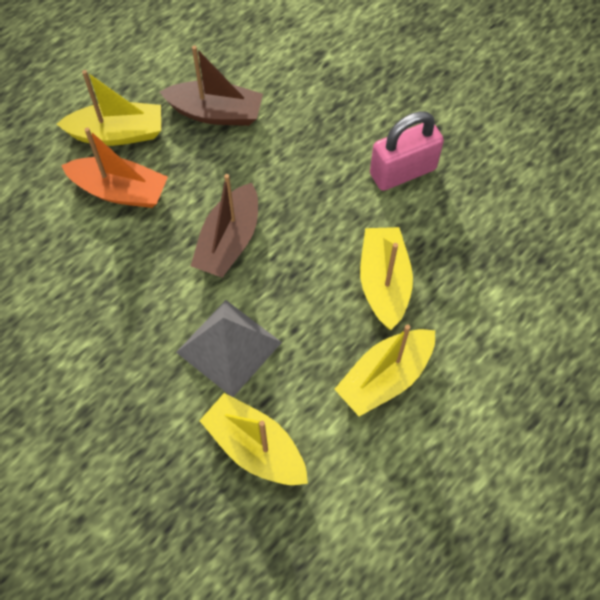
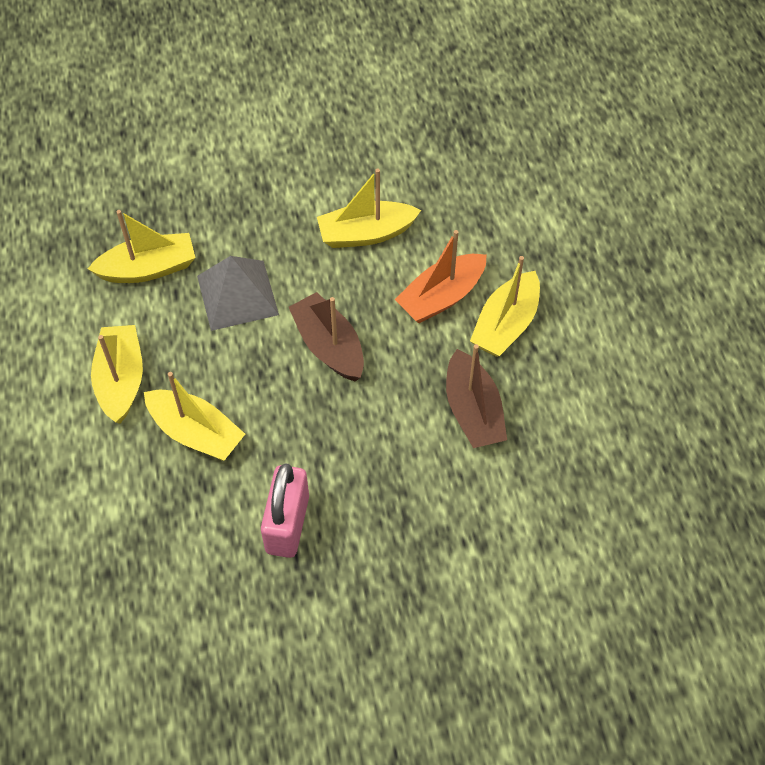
camera: 125 degrees right, 5 degrees down
(87, 287) = (366, 233): none -> yellow boat
(216, 113) = (473, 411): brown boat -> brown boat turned 60 degrees counterclockwise

